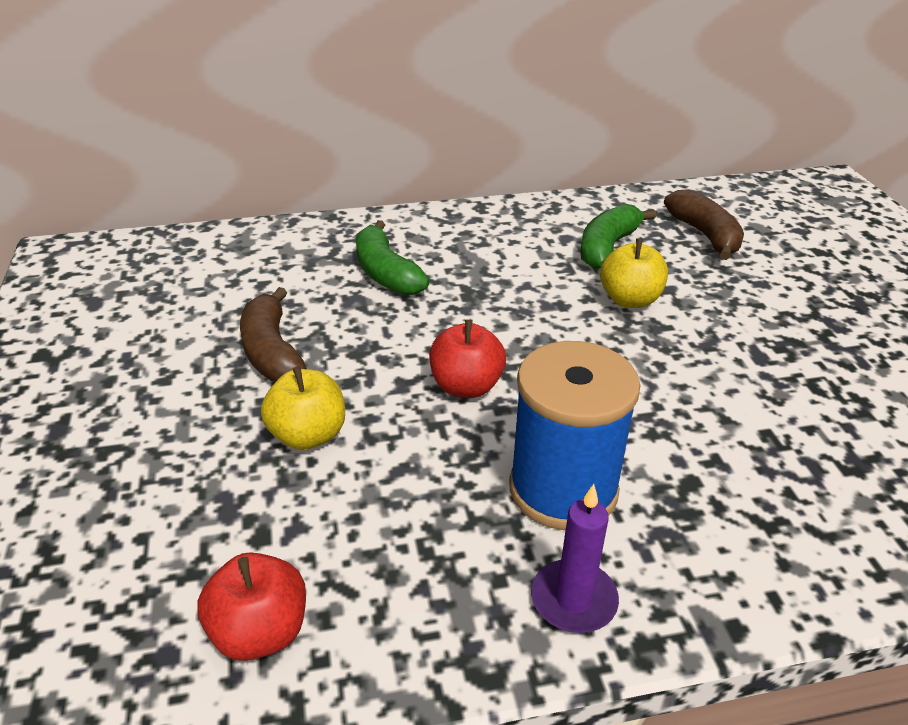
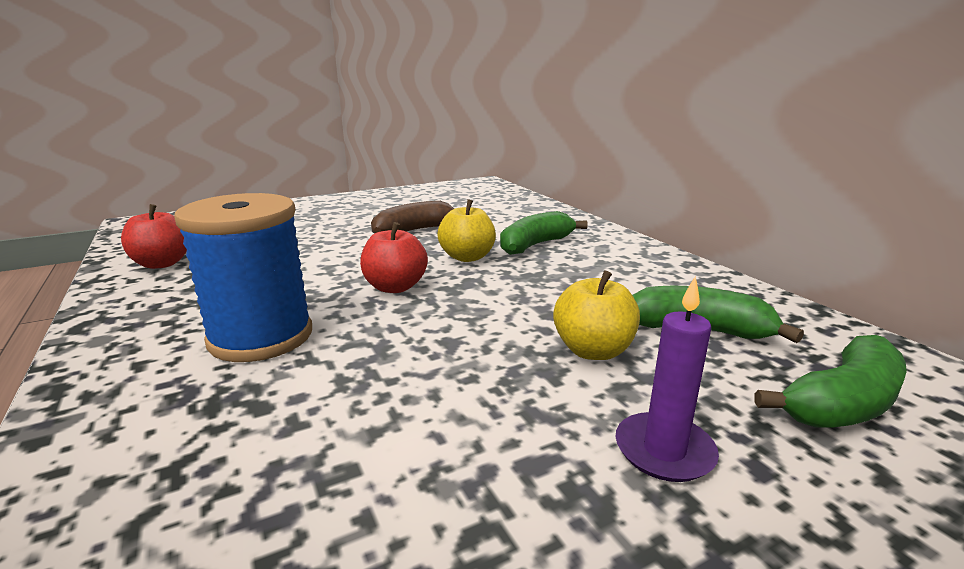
camera: 75 degrees right, 15 degrees down
(308, 435) = (329, 250): yellow apple -> yellow apple (467, 257)
(573, 600) = (129, 351): purple candle -> purple candle (664, 450)
(705, 235) = (842, 403): brown banana -> green banana

